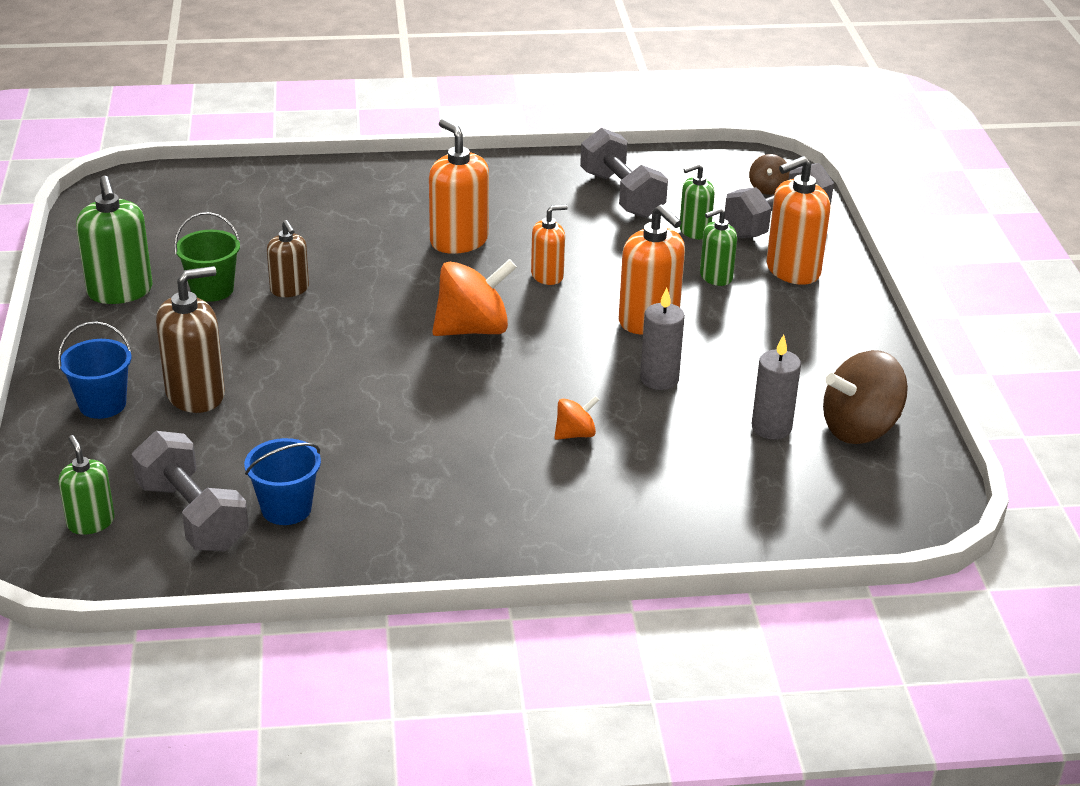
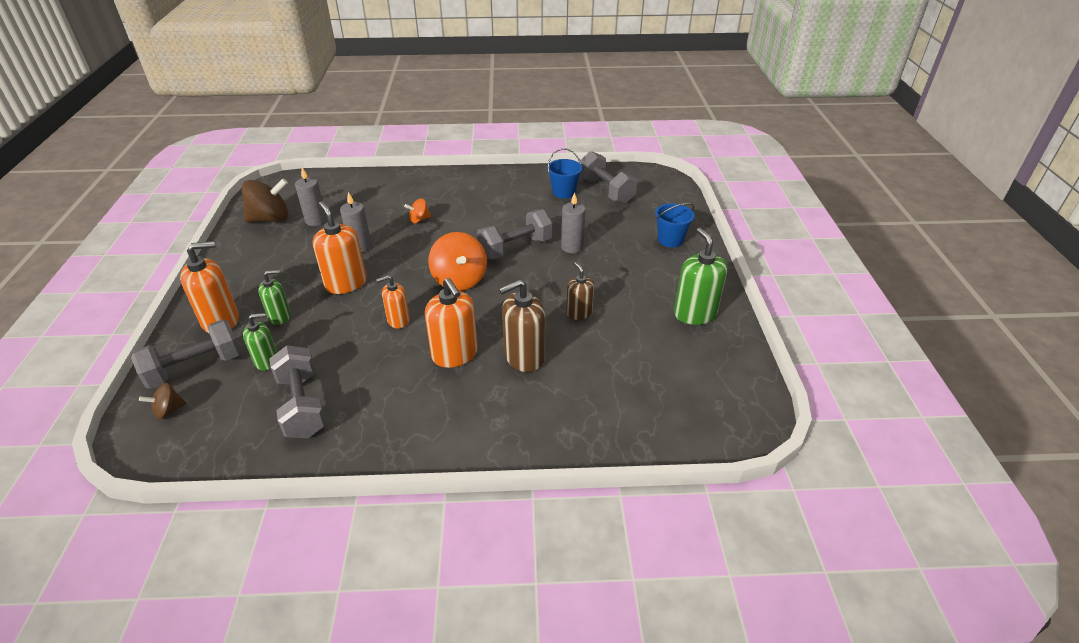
camera: 175 degrees left, 5 degrees up
(90, 522) = (651, 189): green soap dispenser -> none
(195, 394) = (621, 244): brown soap dispenser -> brown soap dispenser (524, 357)
(212, 290) = (632, 313): green bucket -> none
(286, 387) = (572, 247): none -> grey candle
(386, 382) = (515, 248): none -> grey dumbbell
(473, 329) = (459, 280): orange spinning top -> orange spinning top turned 90 degrees counterclockwise
(768, 188) = (169, 410): brown spinning top -> brown spinning top turned 135 degrees counterclockwise

